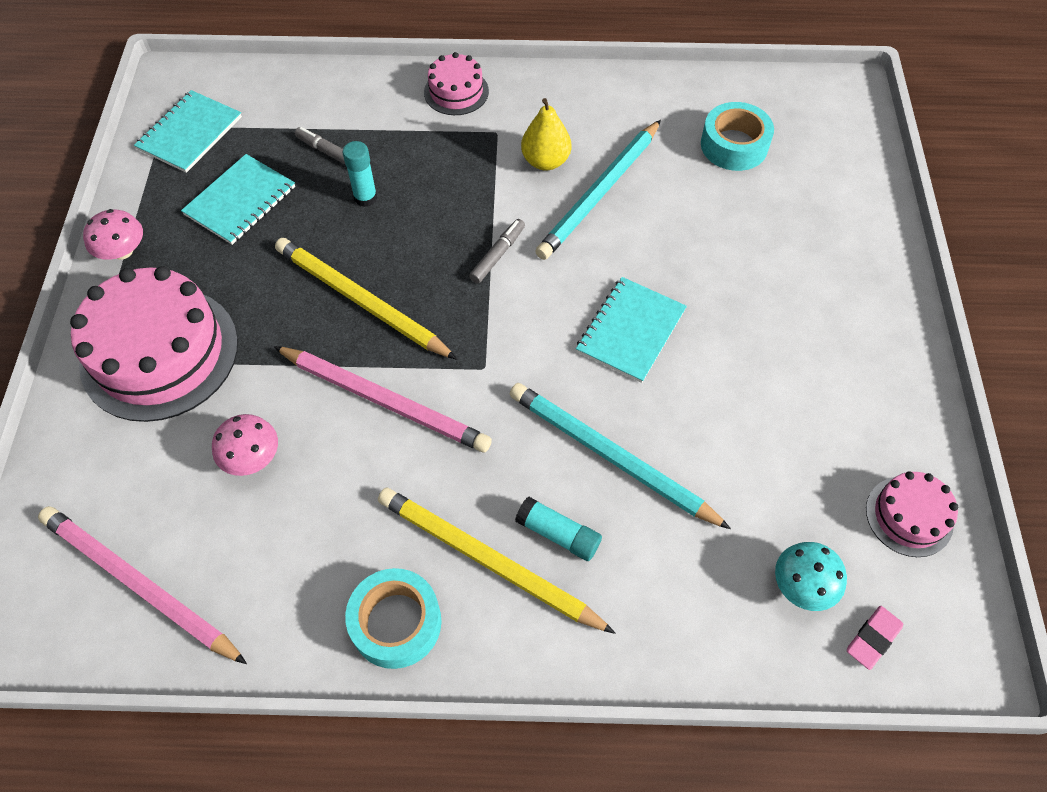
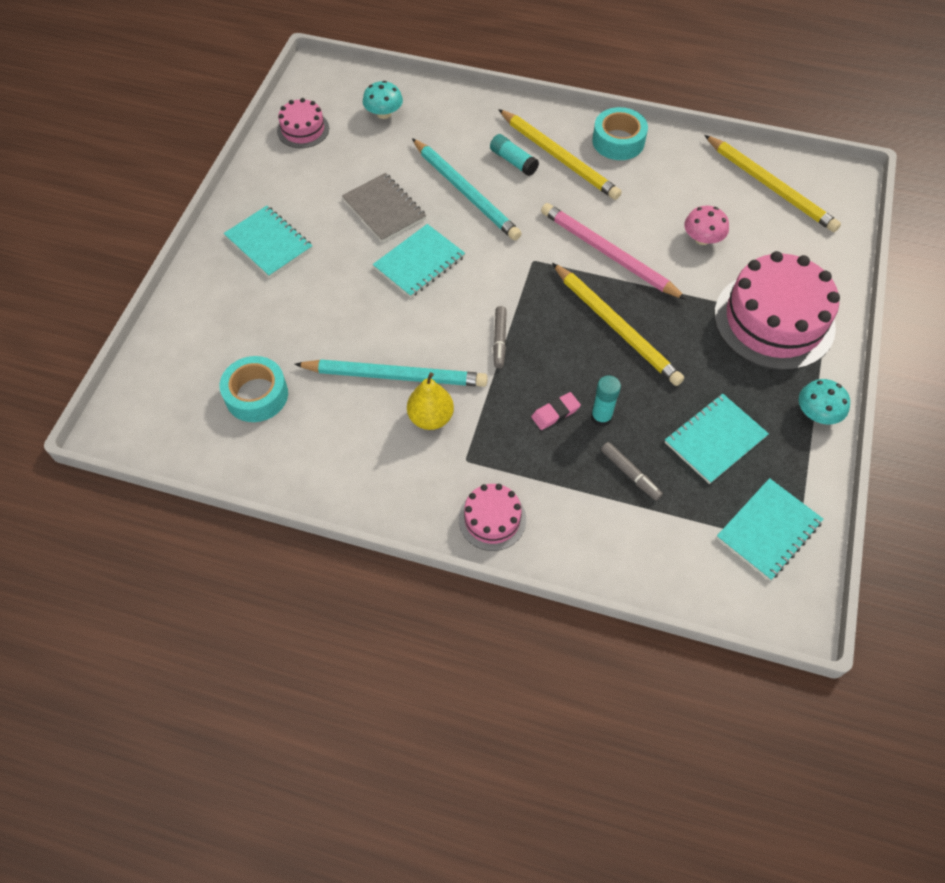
camera: 165 degrees left, 0 degrees up
(122, 251) = (817, 413): pink mushroom -> turquoise mushroom
(139, 585) = (770, 186): pink pencil -> yellow pencil
(498, 255) = (499, 340): grey marker -> grey marker turned 45 degrees counterclockwise
(600, 193) = (395, 375): turquoise pencil -> turquoise pencil turned 45 degrees clockwise
(713, 400) = (384, 209): none -> grey notebook
(833, 314) = (269, 243): none -> turquoise notebook
(873, 638) = (360, 87): pink eraser -> pink eraser (555, 413)

